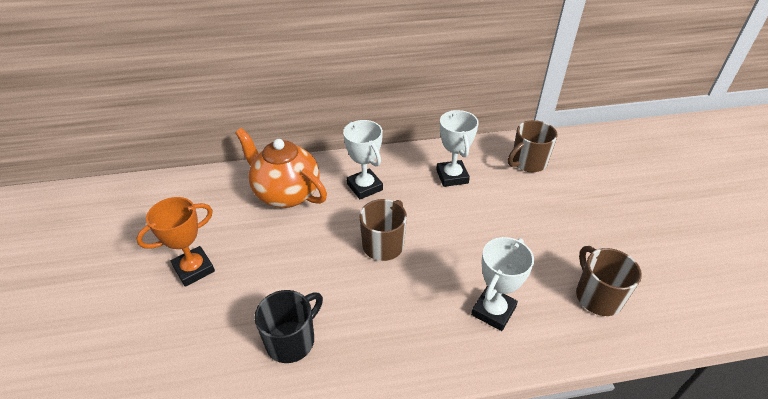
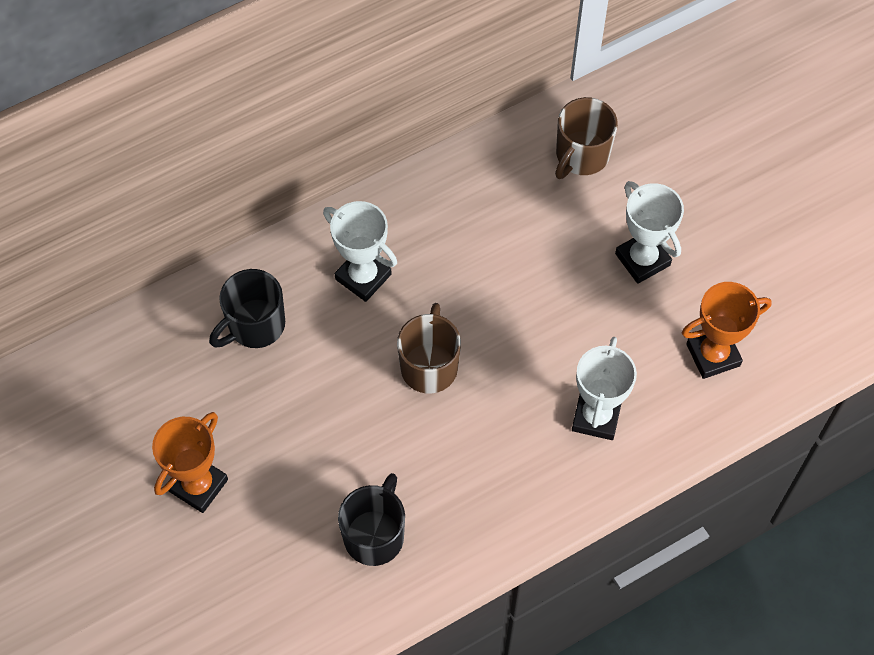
camera: 20 degrees left, 20 degrees up
(286, 193) = (255, 325): orange teapot -> black mug
(452, 176) = (481, 217): white trophy -> white trophy (642, 259)
(597, 296) = (713, 355): brown mug -> orange trophy

